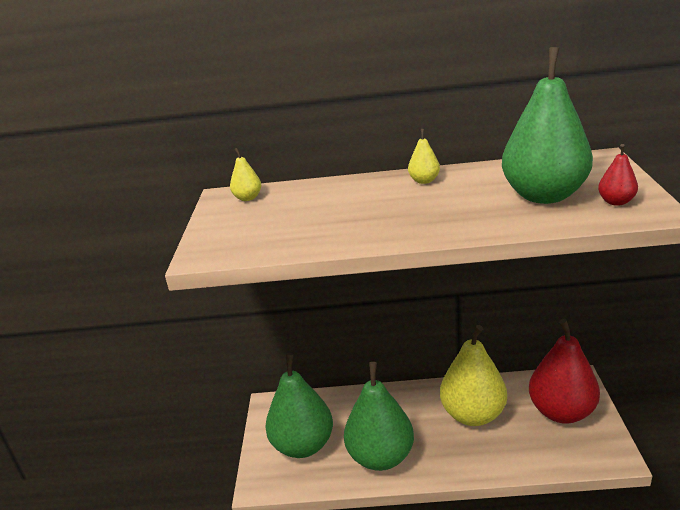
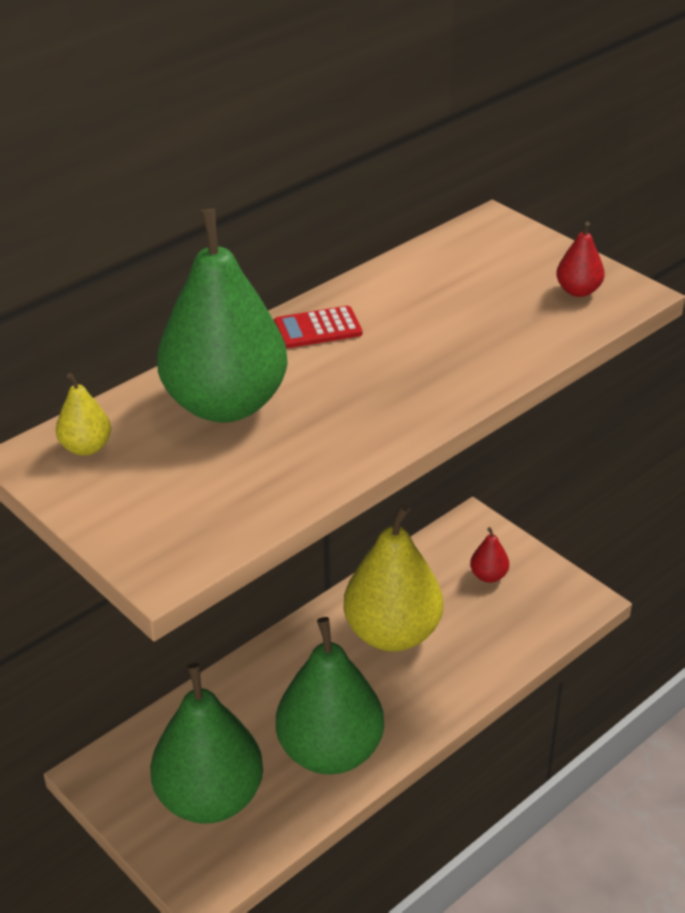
camera: 45 degrees left, 10 degrees up
(424, 181) = (317, 328): yellow pear -> red calculator
(544, 195) = (493, 306): green pear -> green pear (226, 404)
(561, 411) = (488, 576): red pear -> red pear, size x0.41

